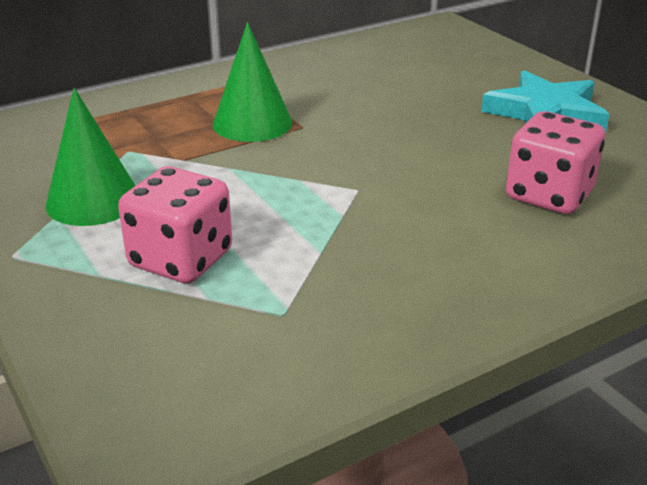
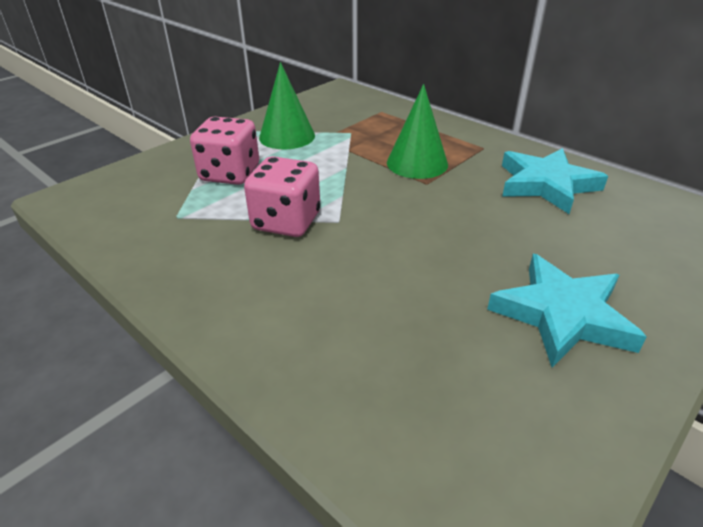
camera: 75 degrees right, 5 degrees up
(344, 71) = (546, 184): none -> turquoise star
(549, 195) = (375, 326): pink dice -> pink dice (286, 221)

